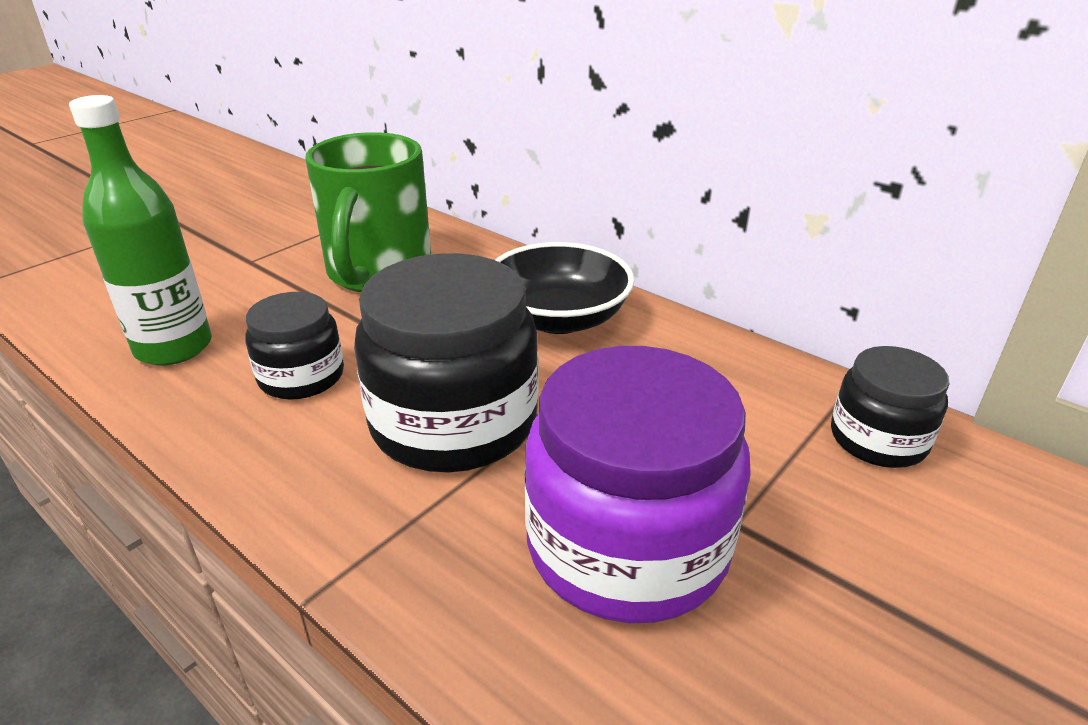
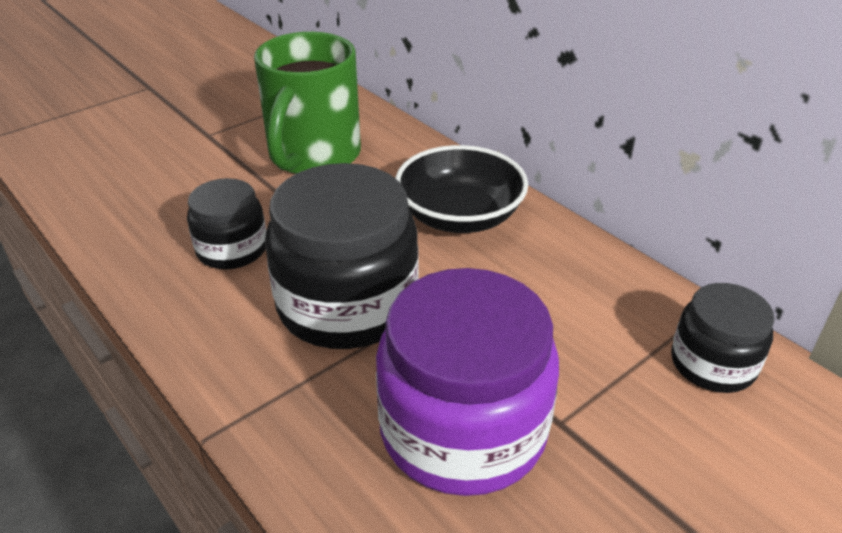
camera: 10 degrees right, 5 degrees up
(174, 347) = (135, 212): green bottle -> none

